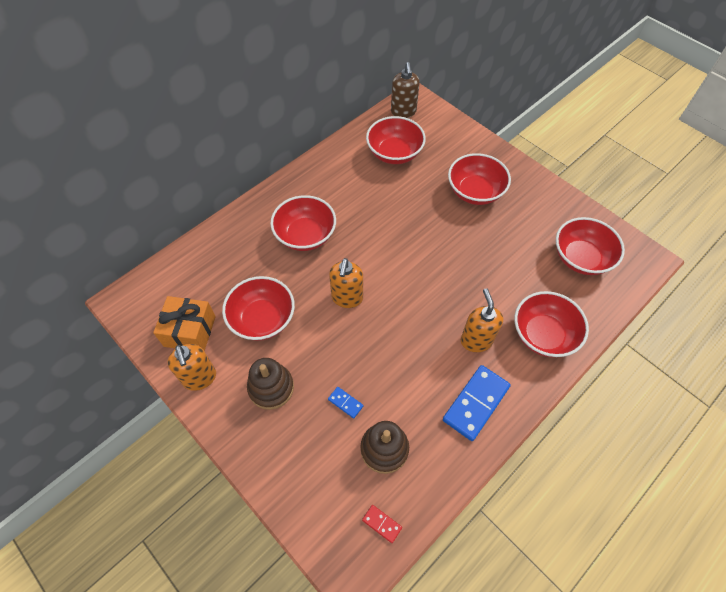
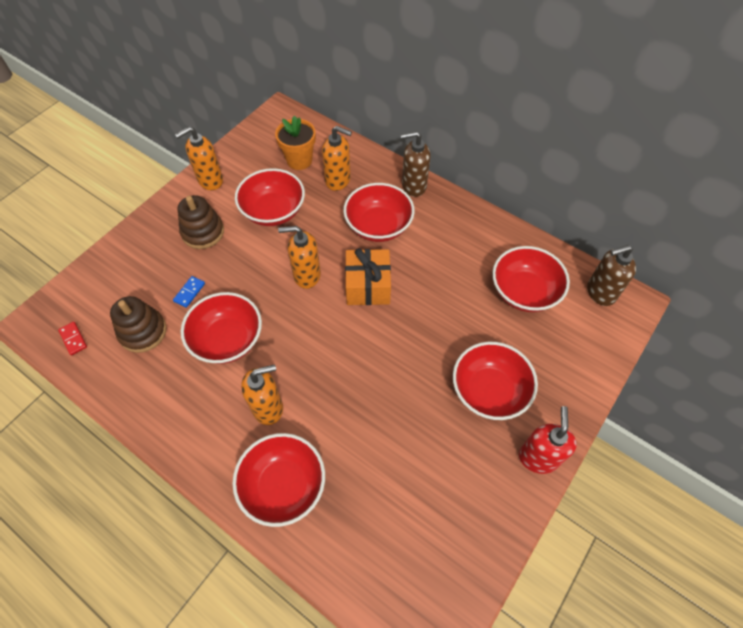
camera: 80 degrees right, 0 degrees up
(190, 331) = (255, 163): orange gift -> orange gift (368, 286)
(201, 289) = (299, 160): none -> orange flower pot
(240, 259) = (338, 180): none -> orange soap dispenser
(267, 202) = (413, 186): none -> brown soap dispenser
(381, 524) = (73, 339): red domino -> red domino turned 60 degrees counterclockwise
(475, 403) = (191, 412): blue domino -> none
(526, 176) = (538, 457): none -> red soap dispenser
(581, 258) = (410, 537): red bowl -> red bowl (227, 340)

